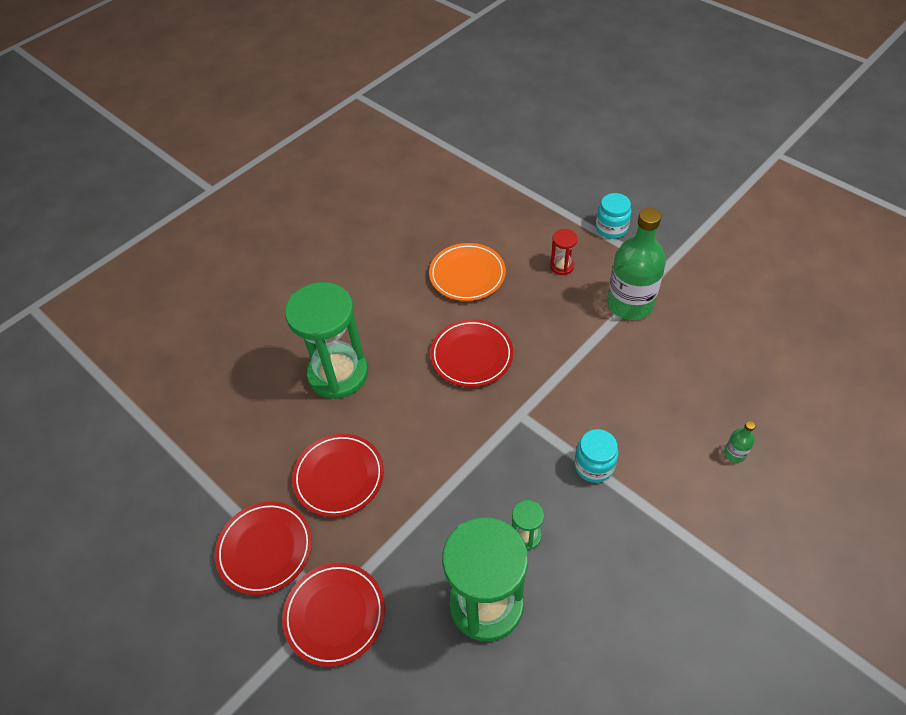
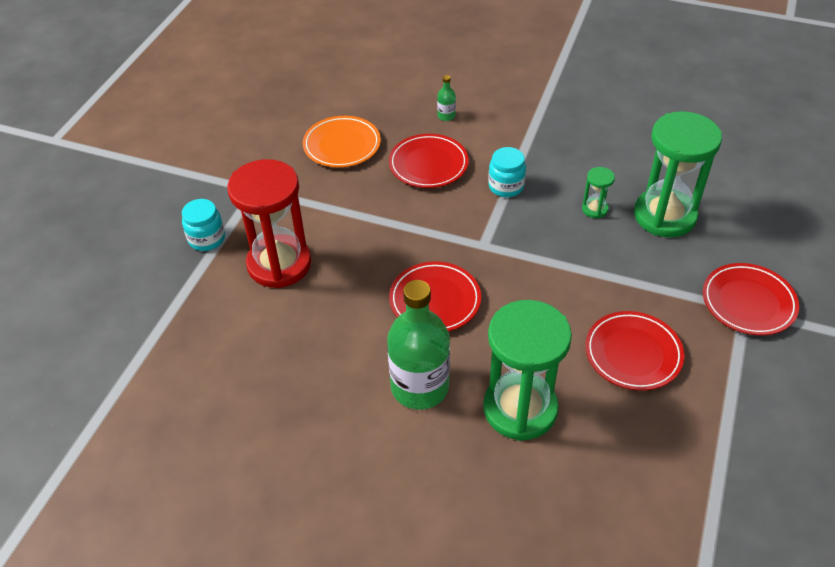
camera: 115 degrees left, 5 degrees down
(265, 549) = (740, 379): red plate -> red plate (428, 164)
(467, 275) = (323, 341): orange plate -> orange plate (342, 145)
(562, 266) = (279, 264): red hourglass -> red hourglass, size x2.34
(630, 304) = (312, 202): green bottle -> green bottle (419, 387)

